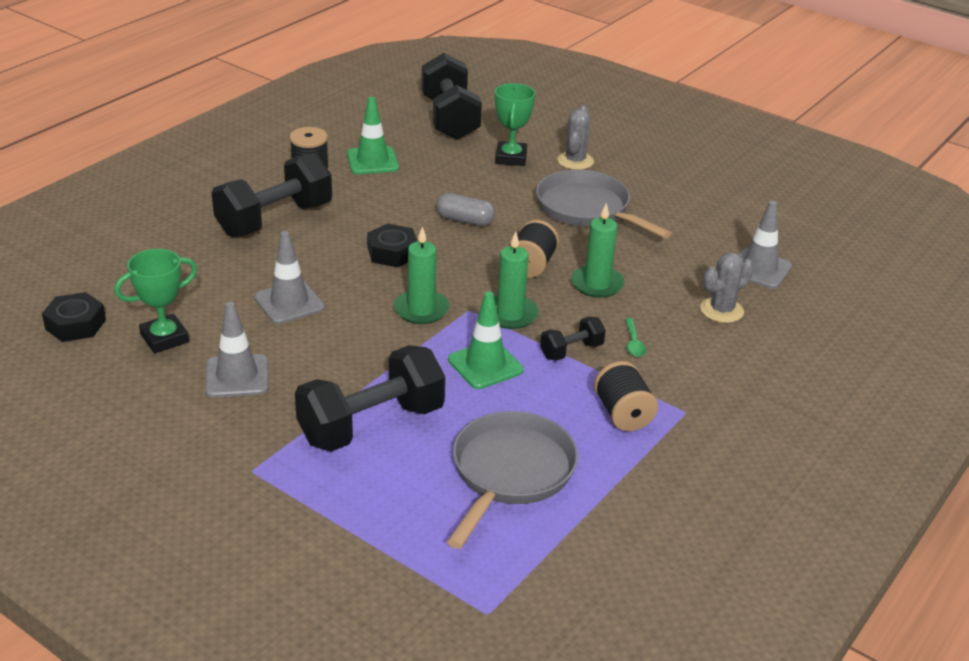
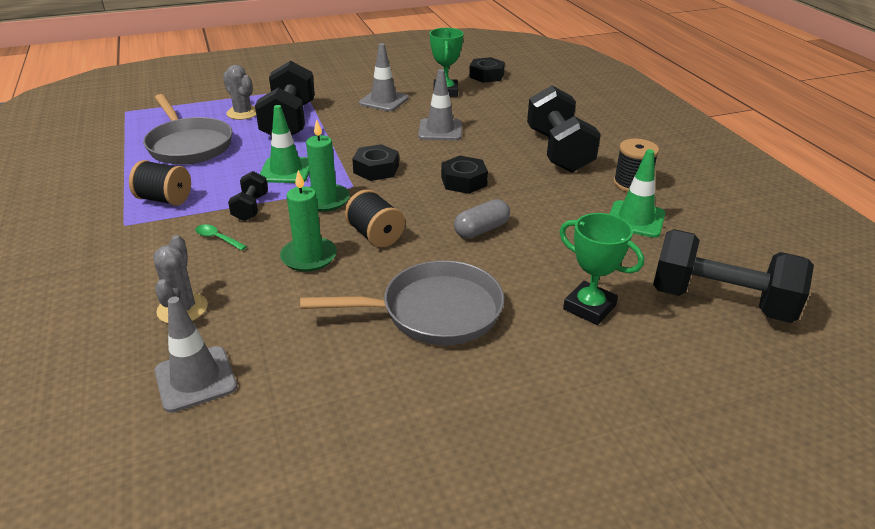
camera: 125 degrees right, 0 degrees up
(421, 310) = (376, 169): green candle -> black nut
(575, 161) = (549, 355): grey cactus -> grey cactus (243, 113)

